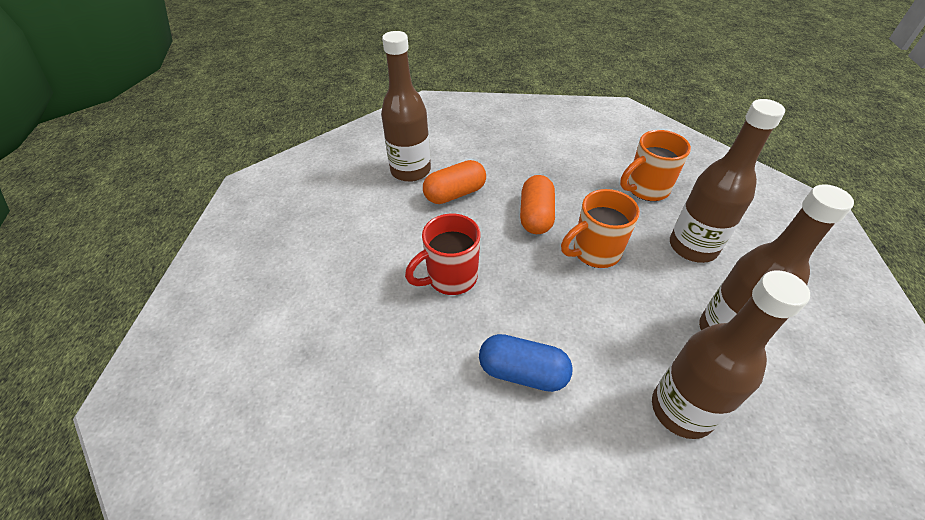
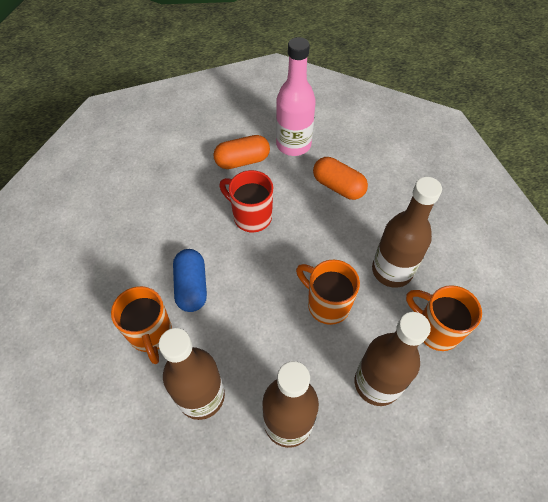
camera: 65 degrees right, 10 degrees up
(374, 208) = (293, 144): none -> pink bottle
(410, 171) = (347, 148): brown bottle -> brown bottle (392, 270)
(536, 216) = (345, 250): orange capsule -> orange capsule (242, 161)
(578, 446) = (151, 334): none -> orange mug

